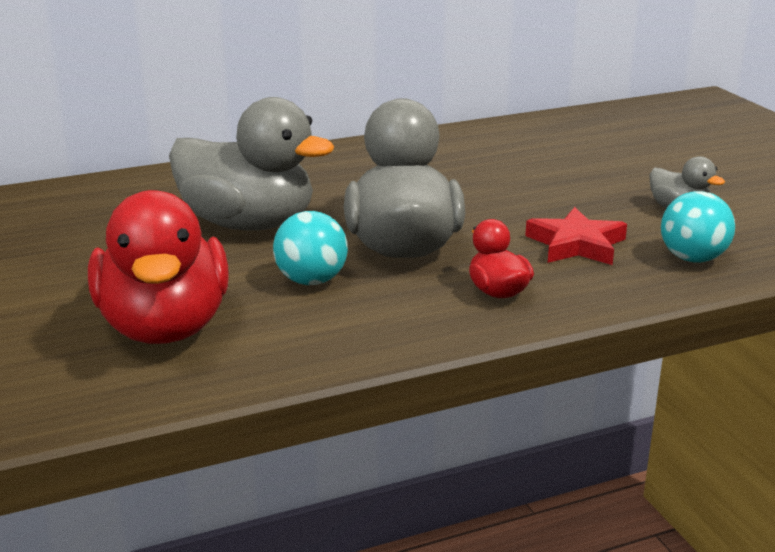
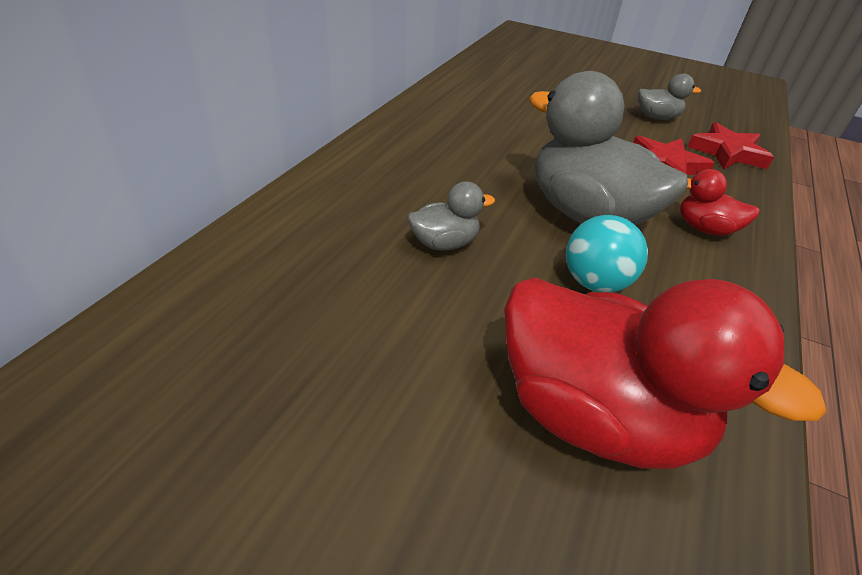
camera: 45 degrees left, 15 degrees up
(248, 224) = (444, 243): grey duck -> grey duck, size x0.46
(692, 258) = (727, 152): turquoise ball -> red star

